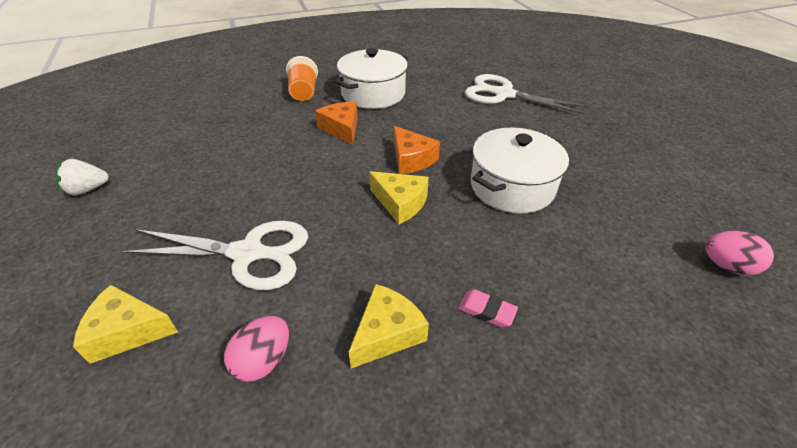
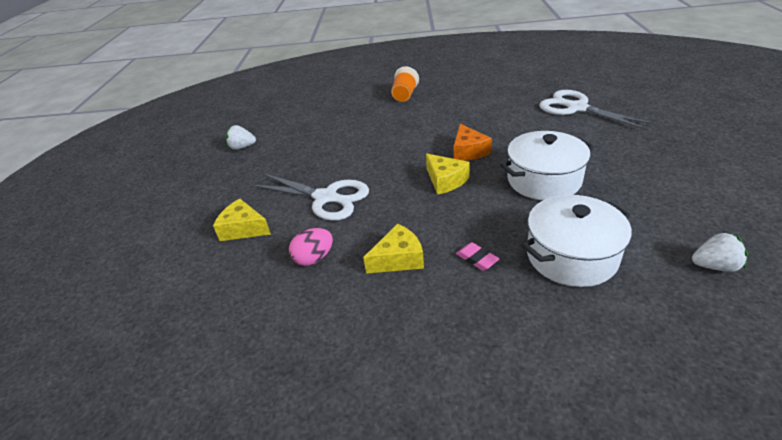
camera: 25 degrees right, 5 degrees down
(341, 129) = (423, 124): orange cheese -> none
(373, 94) = (459, 100): white pot -> white pot (571, 256)
(726, 266) = (714, 266): pink egg -> white strawberry

